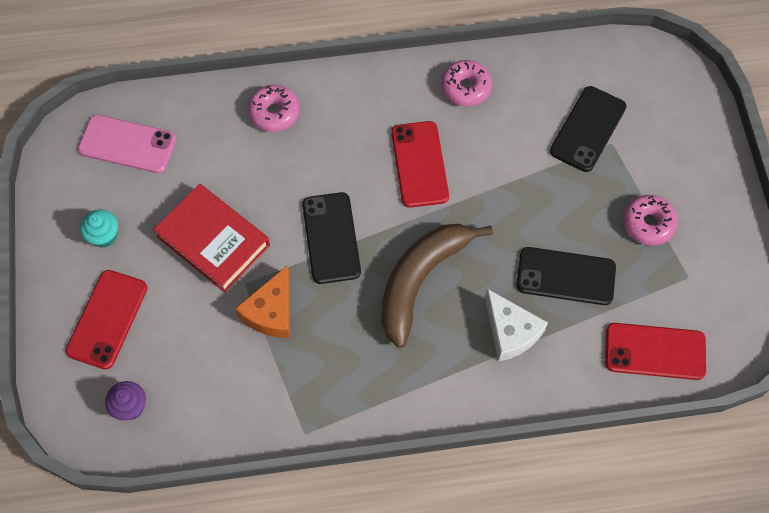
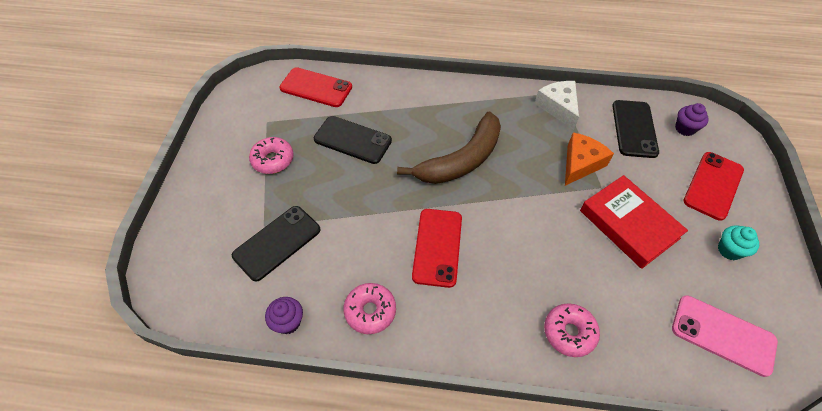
camera: 165 degrees left, 10 degrees down
(331, 238) = (526, 204): black phone -> black phone (634, 129)
(510, 331) = (406, 117): white cheese -> white cheese (558, 107)
(537, 61) = (288, 322): none -> purple cupcake

